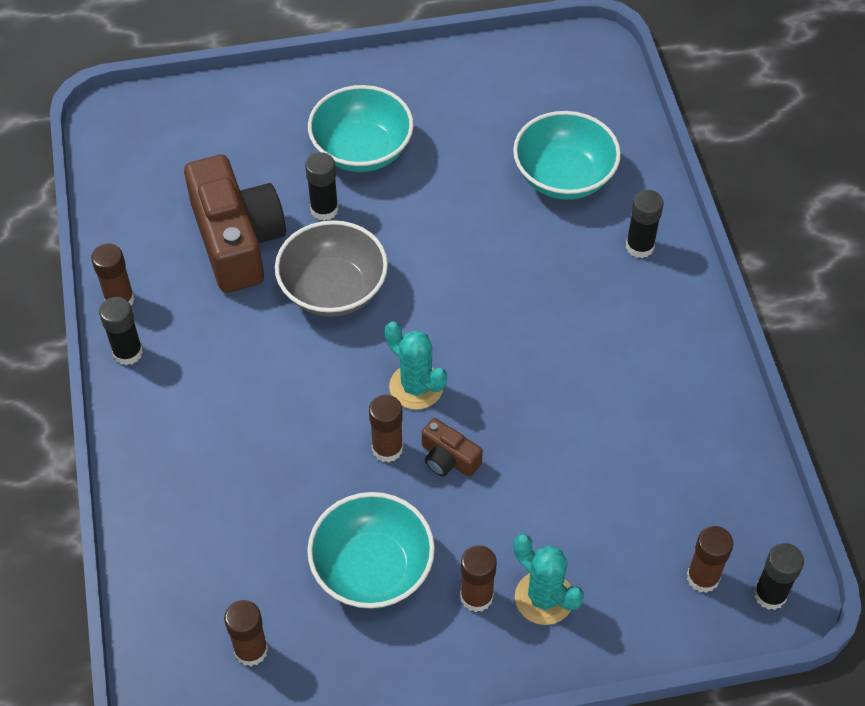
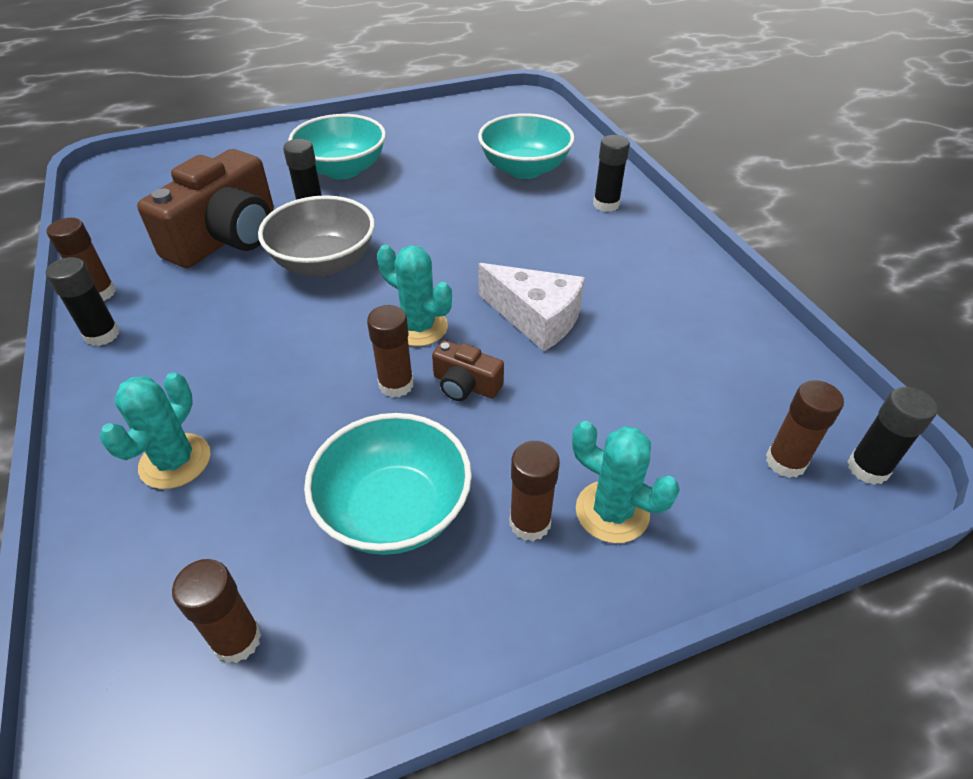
camera: 10 degrees left, 10 degrees down
(200, 497) = (175, 461): none -> turquoise cactus
(237, 240) = (226, 237): brown camera -> brown camera turned 60 degrees clockwise
(528, 392) = (536, 318): none -> white cheese

